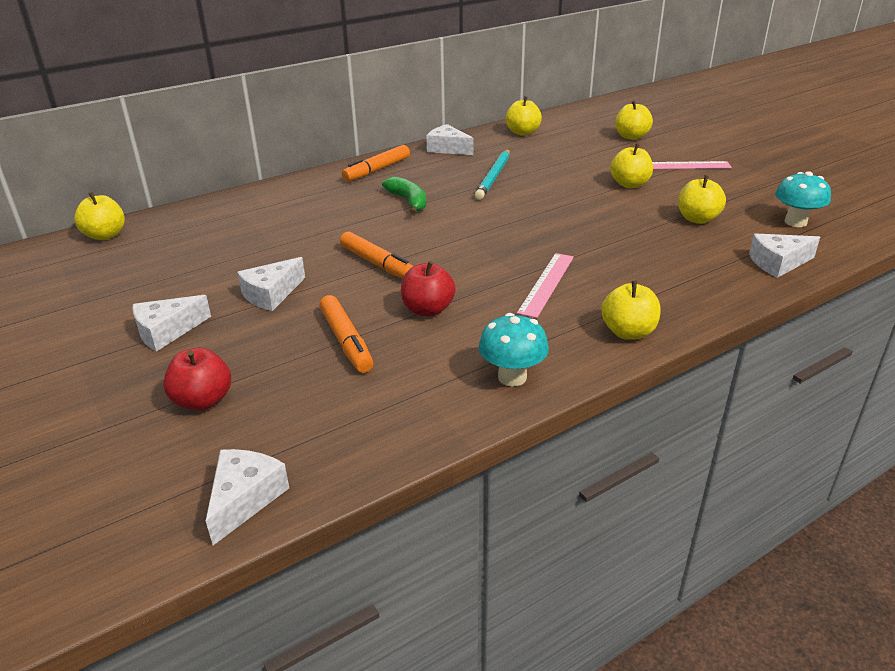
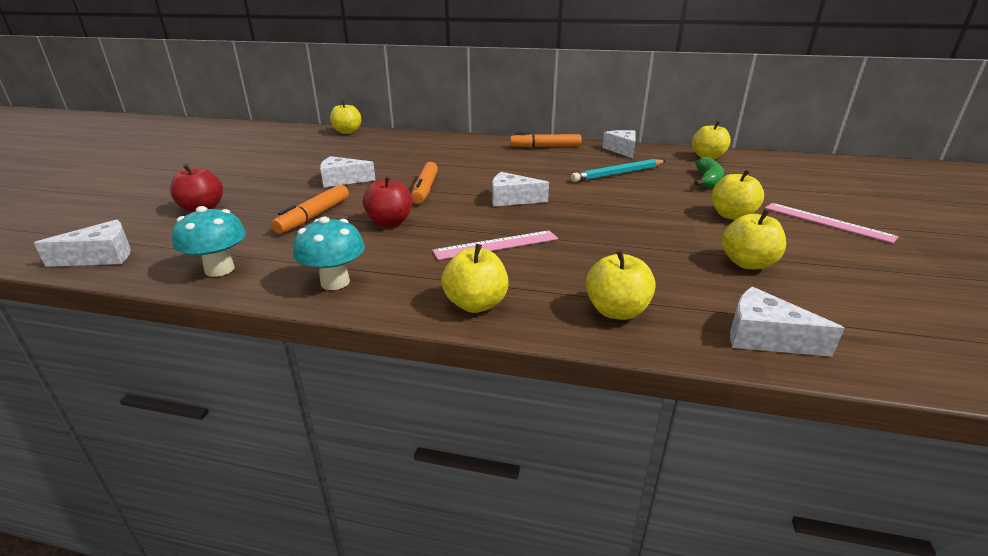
camera: 45 degrees right, 5 degrees down
(167, 331) = (267, 176): white cheese -> white cheese (512, 199)
(408, 201) = (524, 167): green banana -> green banana (708, 180)
(631, 137) = (815, 187): yellow apple -> yellow apple (616, 311)
(795, 222) = (881, 316): turquoise mushroom -> turquoise mushroom (220, 270)

